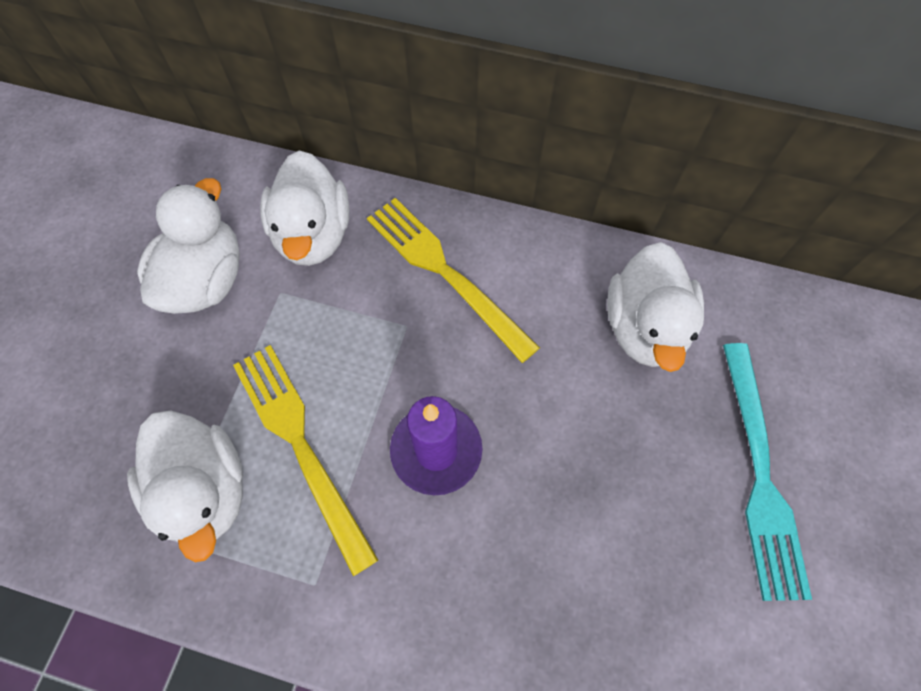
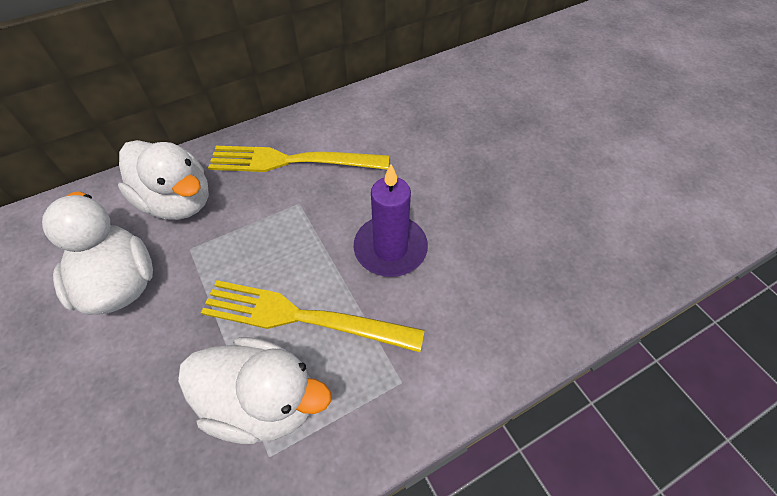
camera: 45 degrees left, 10 degrees down
(644, 327) = (429, 110): white duck -> none
(760, 475) = (552, 131): turquoise fork -> none

